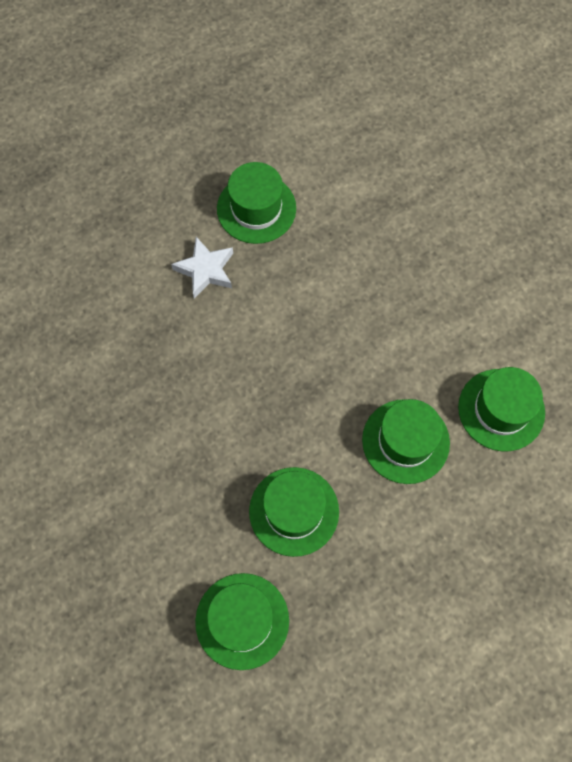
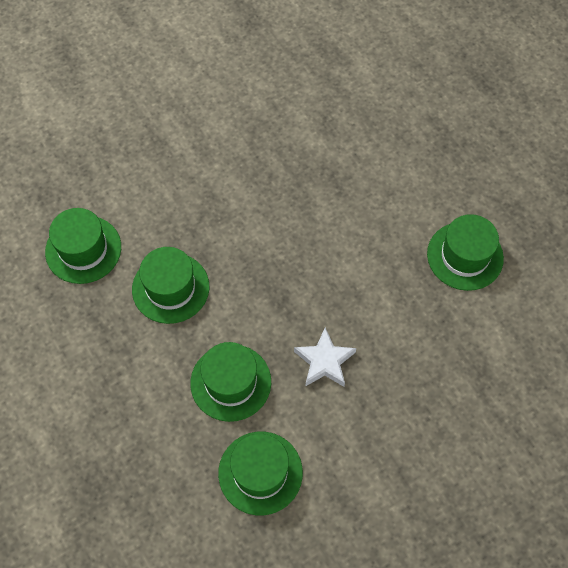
camera: 90 degrees right, 5 degrees down
(205, 270) = (397, 215): white star -> white star (324, 361)

